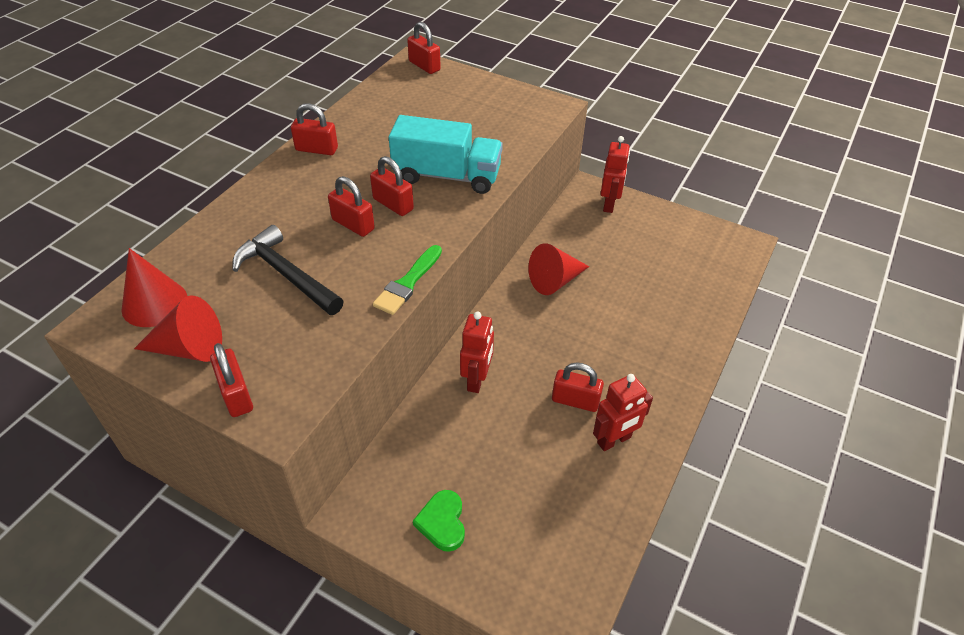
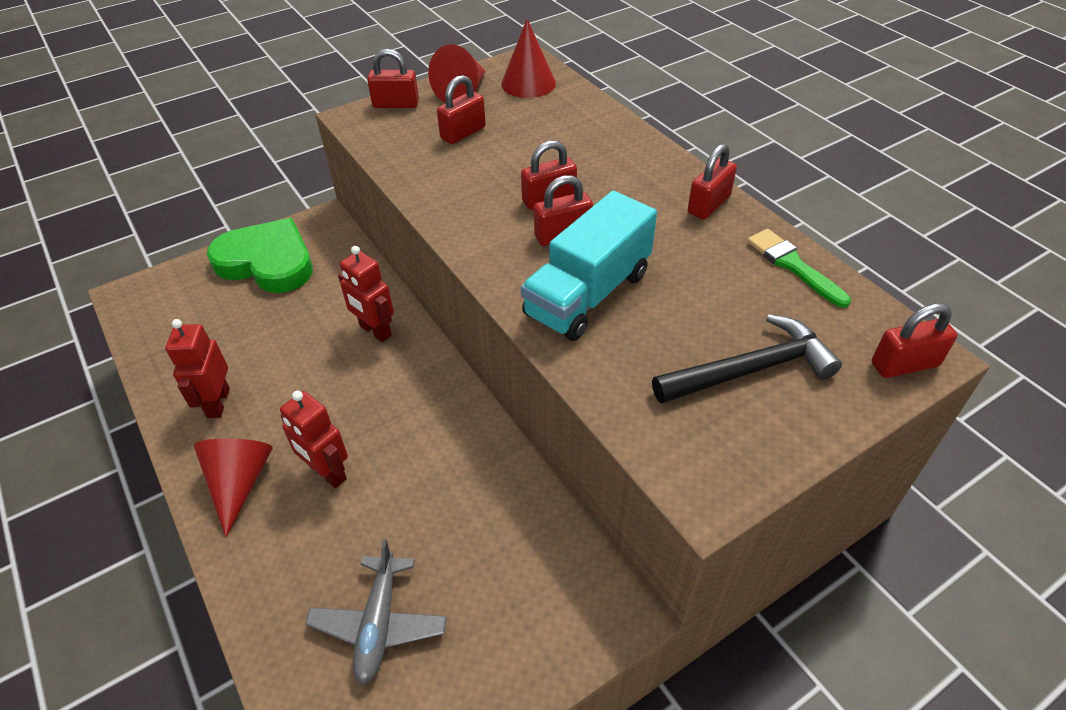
camera: 120 degrees right, 0 degrees up
(286, 275) = (507, 147): black hammer -> black hammer (750, 369)
(408, 283) = (432, 212): green brush -> green brush (793, 265)
(442, 522) = (267, 262): green heart -> green heart, size x2.02
(555, 281) = (454, 461): red cone -> red cone (239, 482)
(575, 401) = (285, 395): red padlock -> red padlock (463, 133)
(609, 204) = (564, 623): red robot -> red robot (327, 473)
(671, 267) = (379, 624): none -> grey plane

